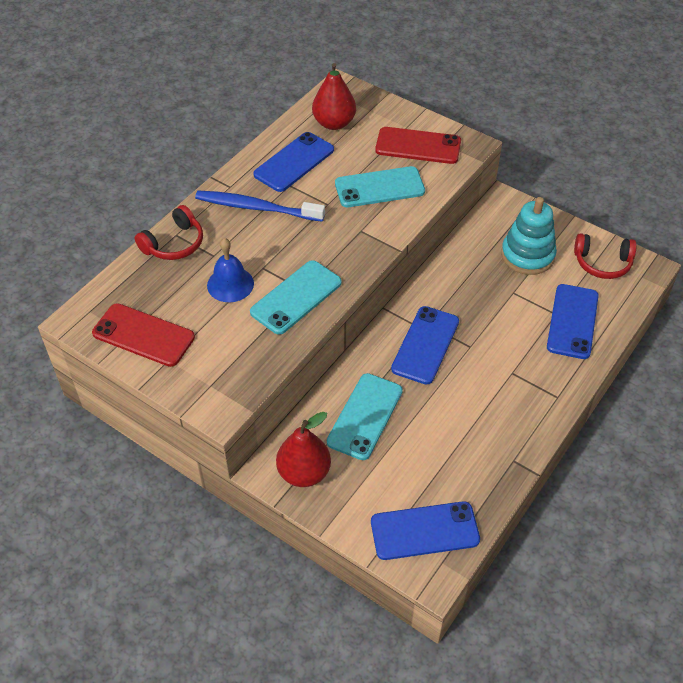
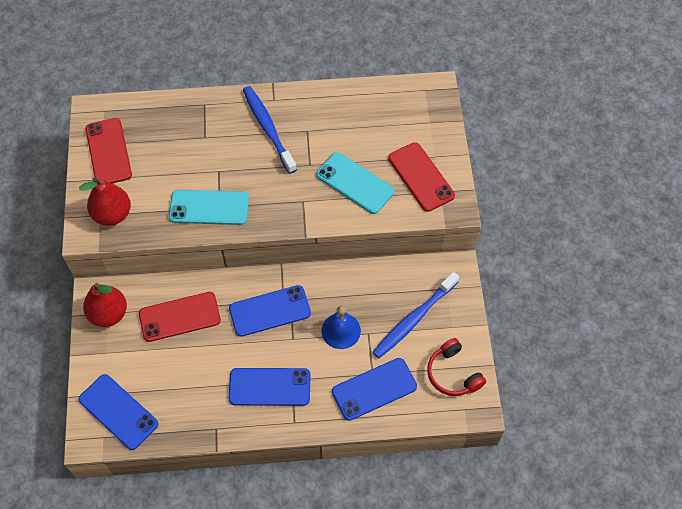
camera: 50 degrees right, 10 degrees up
(174, 244) = (195, 109): red headphones -> none
(230, 284) = (188, 164): blue bell -> blue bell (341, 330)
(294, 162) = (331, 117): blue phone -> blue phone (269, 387)
(334, 123) = (393, 111): red pear -> red pear (112, 214)
(365, 416) = (179, 317): turquoise phone -> red phone
(527, 255) = (414, 319): turquoise stacking toy -> blue toothbrush

